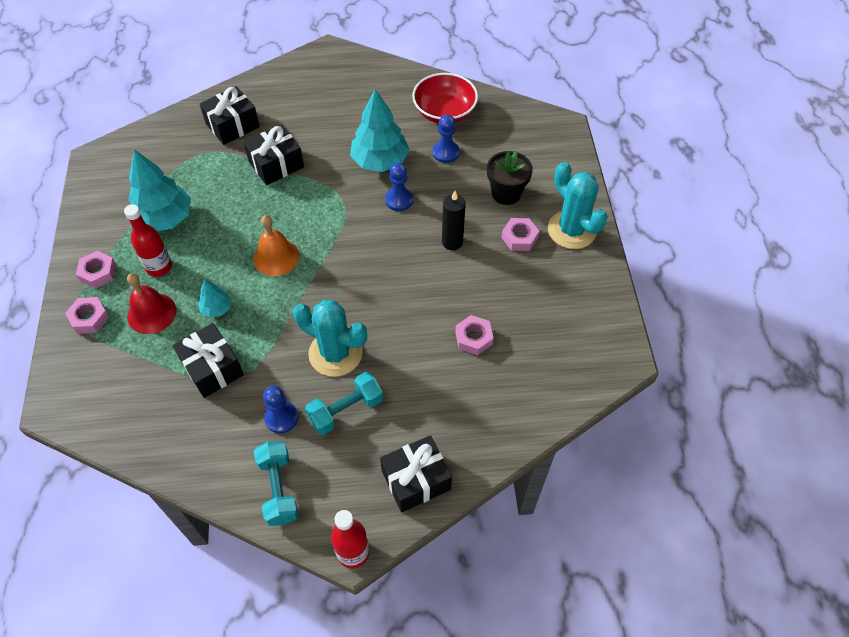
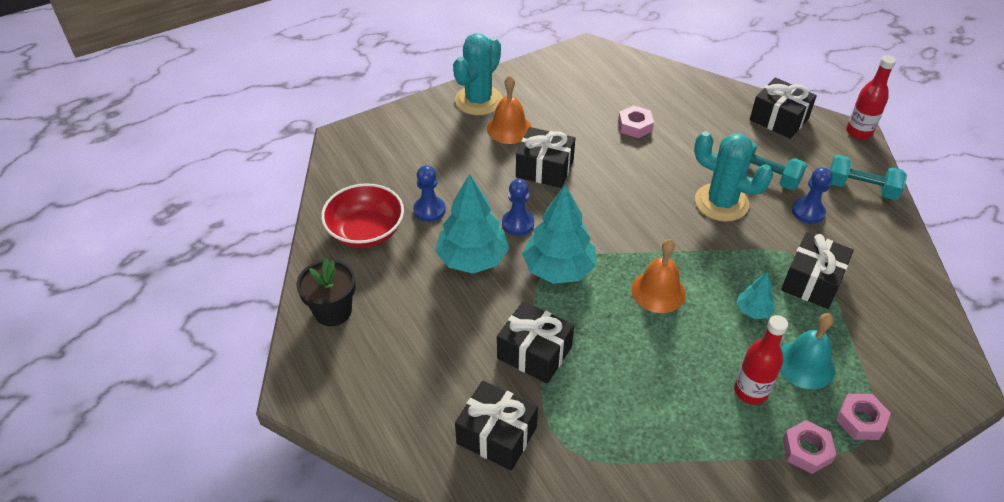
camera: 115 degrees left, 10 degrees down
(152, 313) = (805, 364): red bell -> turquoise bell
(164, 219) = (688, 426): turquoise tree -> turquoise tree (558, 269)
(278, 489) = (861, 188): turquoise dumbbell -> turquoise dumbbell turned 60 degrees clockwise
(335, 353) = (721, 202): turquoise cactus -> turquoise cactus turned 60 degrees counterclockwise
(452, 242) = (544, 169): black candle -> black gift
(506, 193) = (460, 151): black flower pot -> black flower pot (333, 311)
(519, 238) = (509, 128): pink nut -> orange bell

